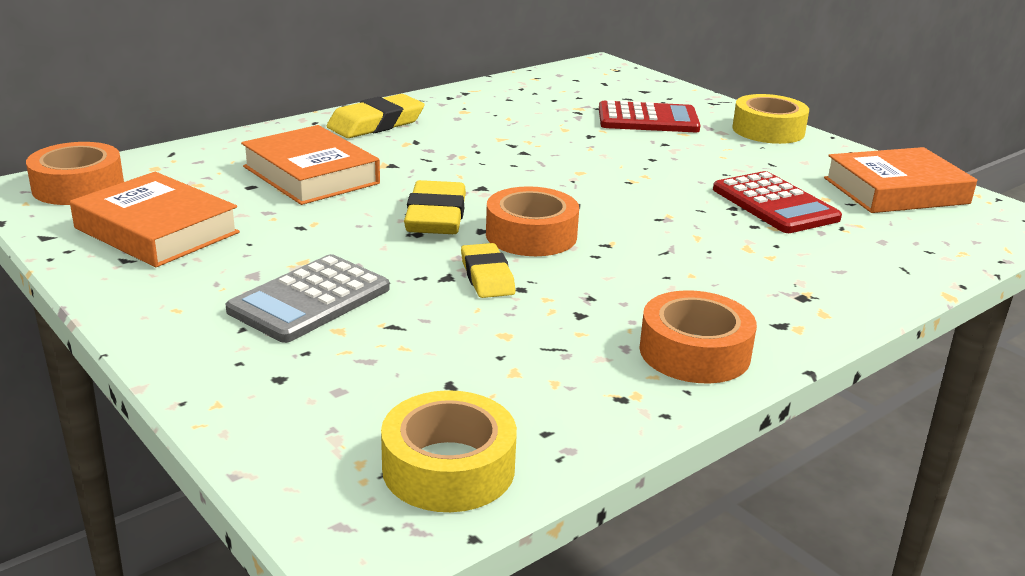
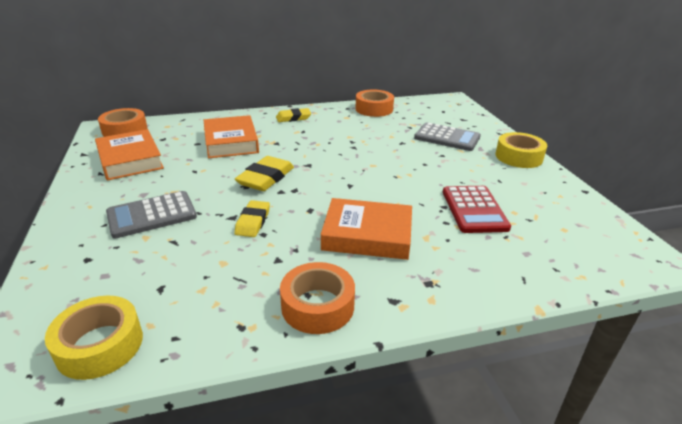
camera: 25 degrees right, 5 degrees up
(376, 124) = (293, 118): yellow eraser -> yellow eraser, size x0.67
(531, 235) = (304, 200): orange tape -> orange tape (374, 109)
(648, 119) = (447, 138): red calculator -> grey calculator
(896, 191) = (571, 216): orange book -> orange book (367, 235)

